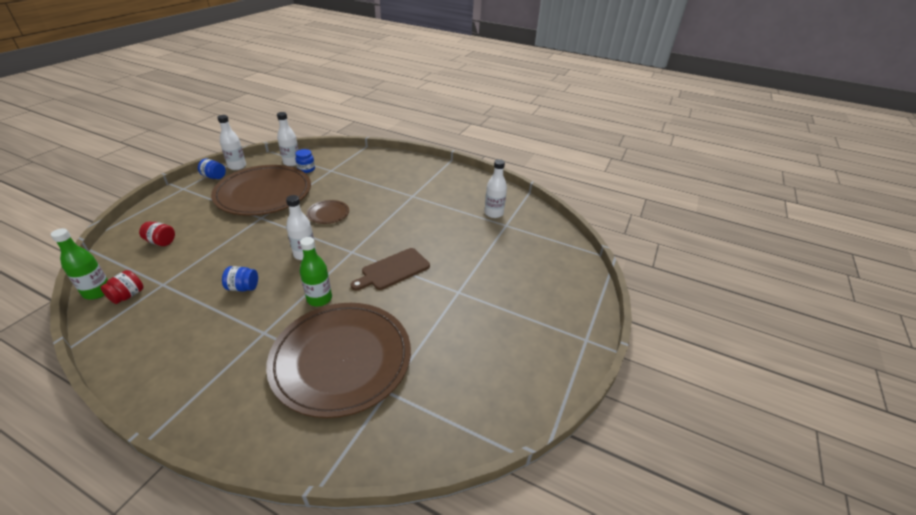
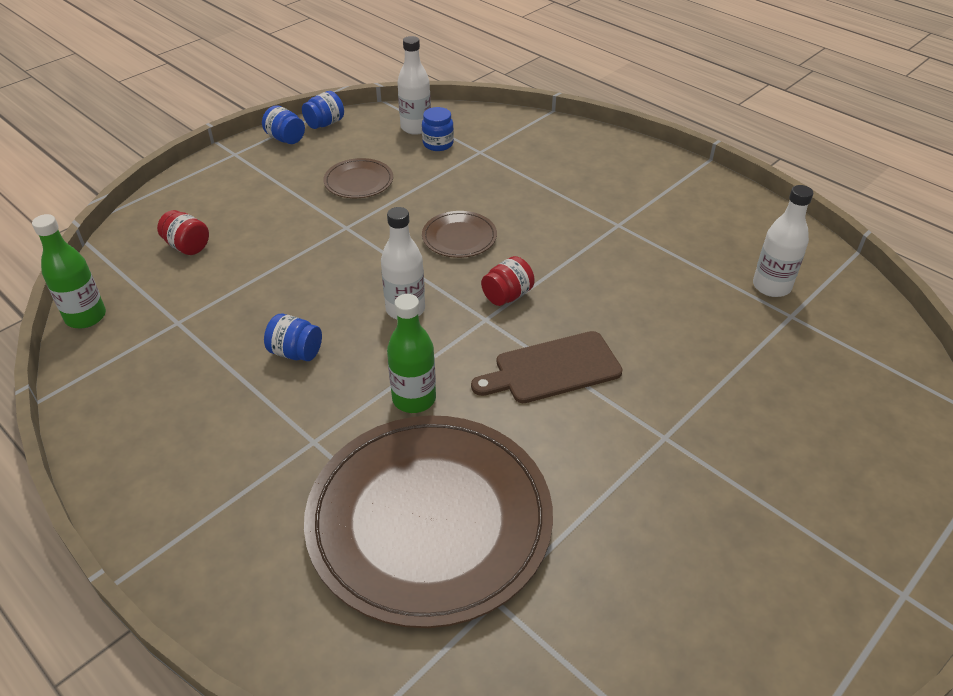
camera: 20 degrees right, 5 degrees up
(128, 295) = (126, 332): red jar -> red jar (507, 295)
(237, 166) = (325, 123): white bottle -> blue jar
(263, 193) = (358, 181): brown plate -> brown plate, size x0.42

